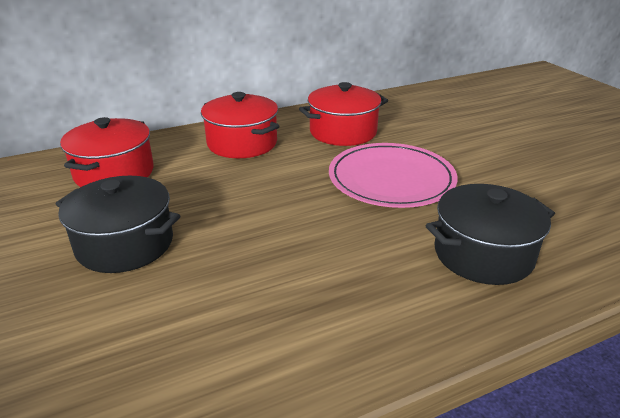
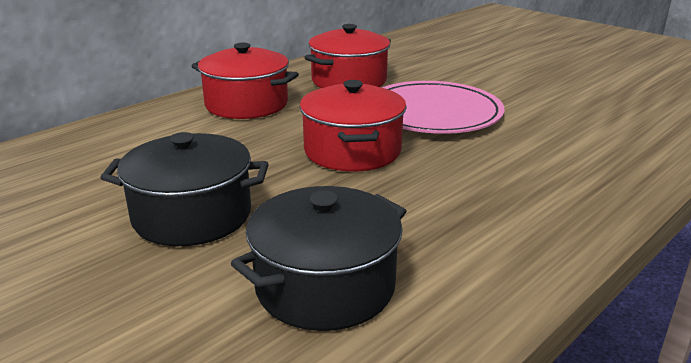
camera: 20 degrees left, 5 degrees down
(114, 173) = (114, 153): red pot -> red pot (352, 151)
(483, 254) = (569, 157): black pot -> black pot (325, 286)

